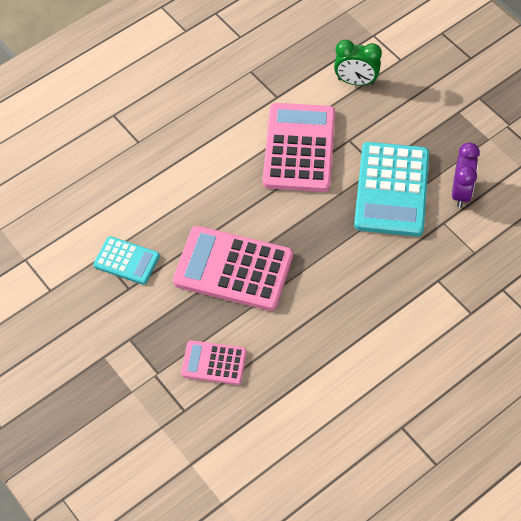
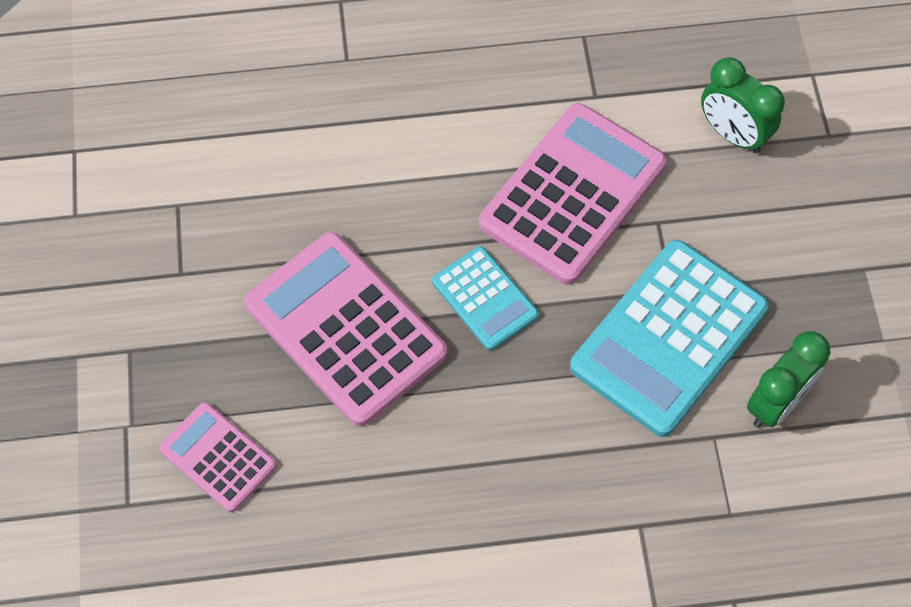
camera: 30 degrees right, 5 degrees up
(126, 261) = (206, 230): turquoise calculator -> turquoise calculator (484, 299)
(461, 192) = (776, 403): purple clock -> green clock

